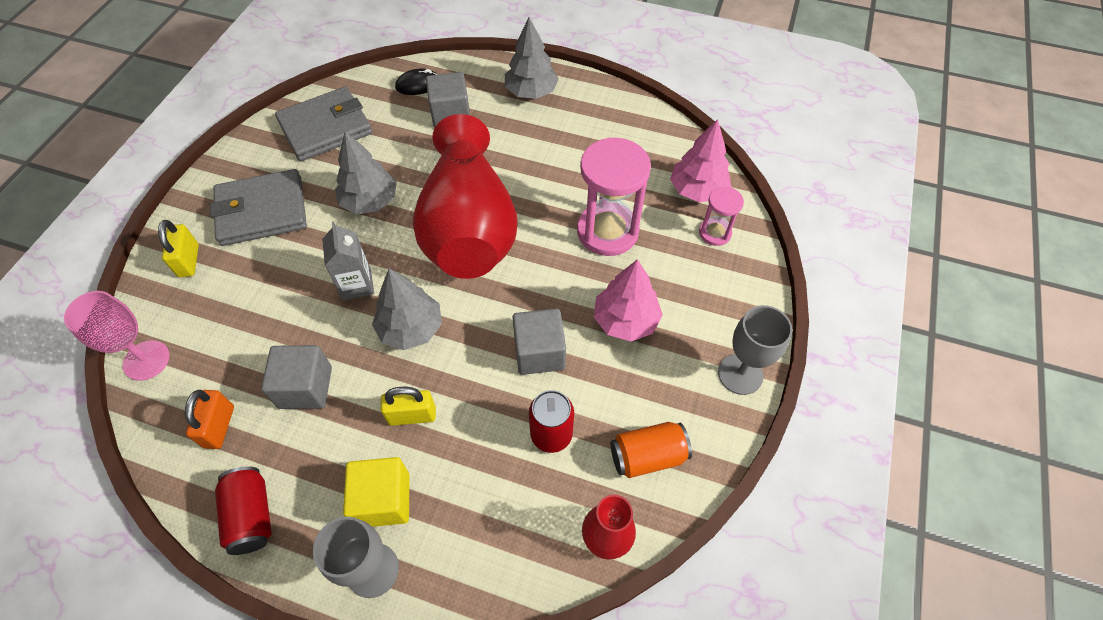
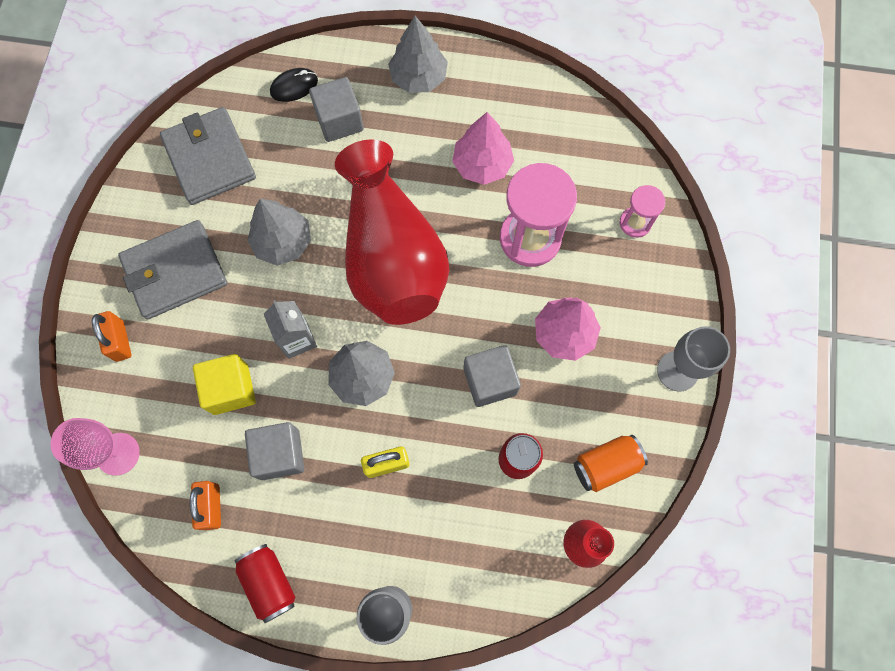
camera: 10 degrees left, 15 degrees up
(189, 261) = (120, 341): yellow padlock -> orange padlock
(325, 128) = (210, 158): grey wallet -> grey wallet turned 75 degrees counterclockwise
(383, 500) = (382, 547): yellow cube -> yellow cube (231, 389)
(697, 190) = (611, 175): pink tree -> pink tree (482, 164)

